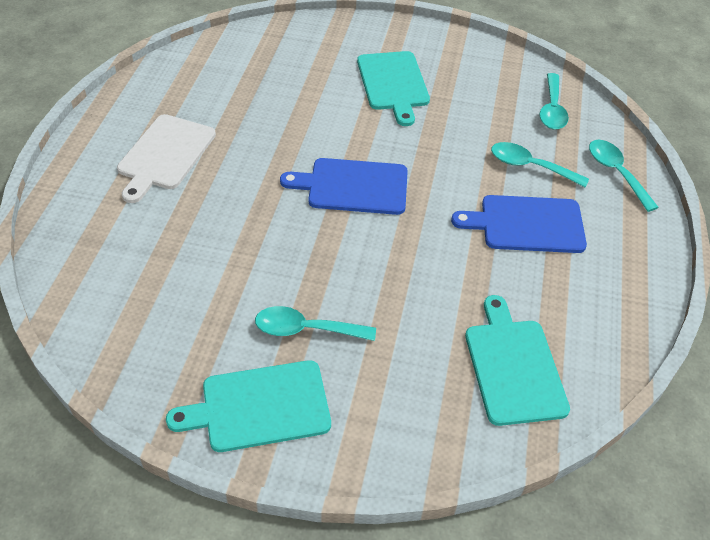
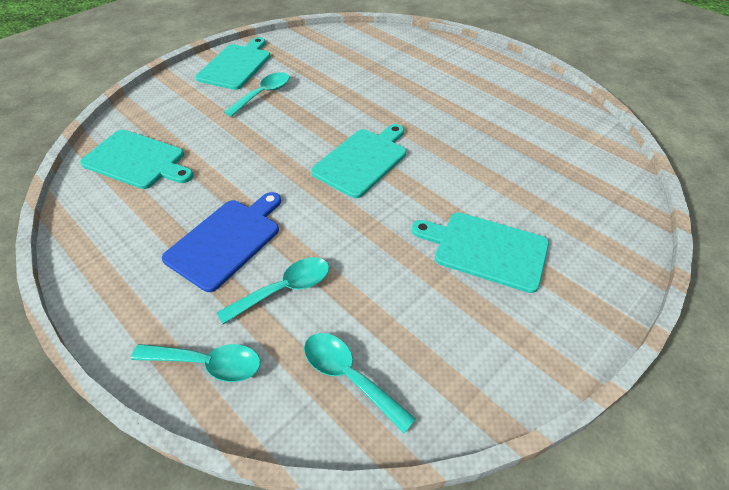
camera: 125 degrees right, 0 degrees up
(165, 155) = (468, 89): white cutting board -> none
(353, 186) = (362, 160): blue cutting board -> turquoise cutting board

